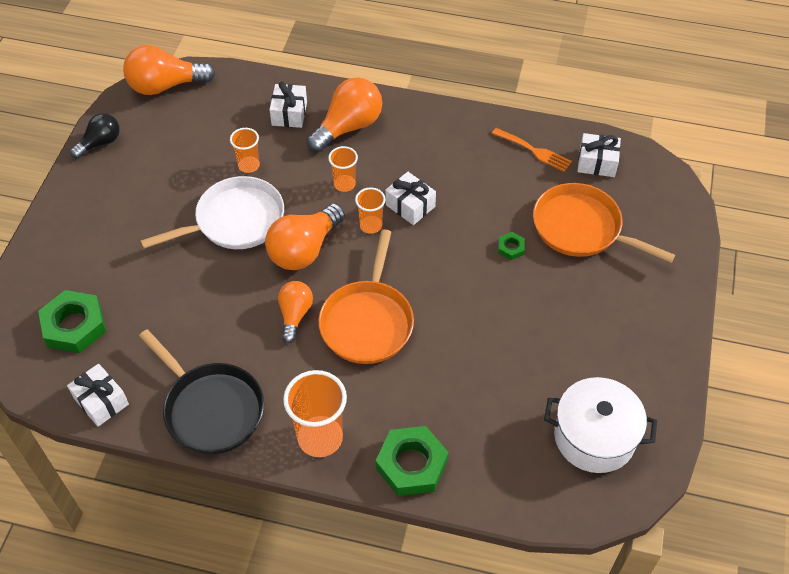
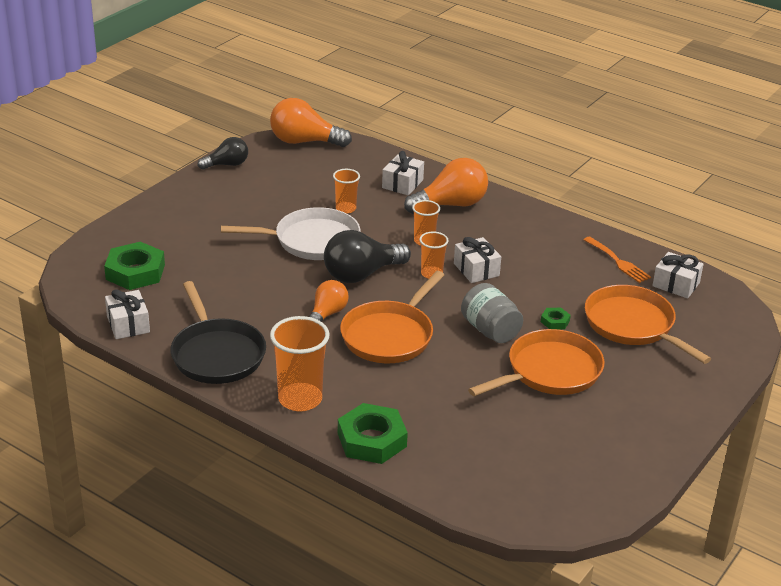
camera: 20 degrees right, 20 degrees down
(304, 249) = (361, 274): orange light bulb -> black light bulb
(457, 281) = (490, 330): none -> grey jar
(534, 314) = (549, 372): none -> orange pan
(594, 437) = (557, 470): white pot -> none

